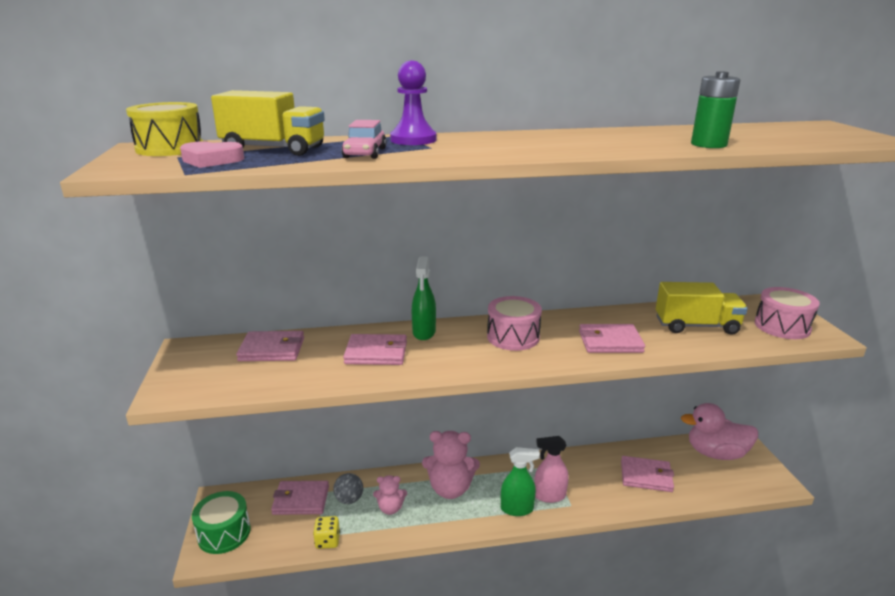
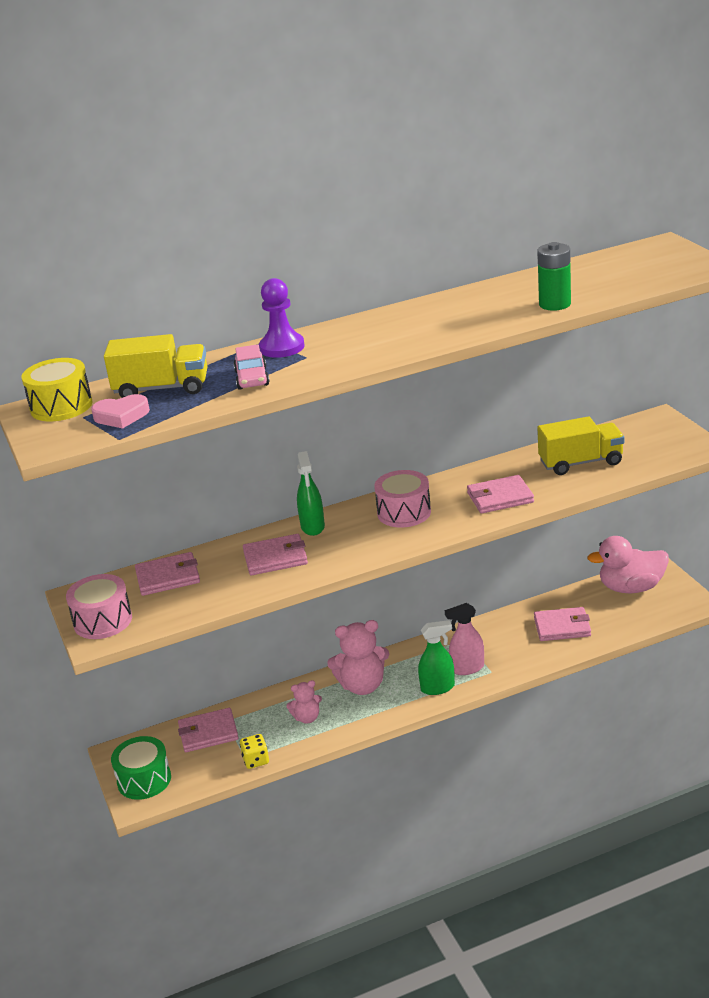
camera: 10 degrees left, 5 degrees up
(349, 499) = (260, 720): grey ball -> none
(782, 326) = (663, 446): pink drum -> pink drum (103, 621)

